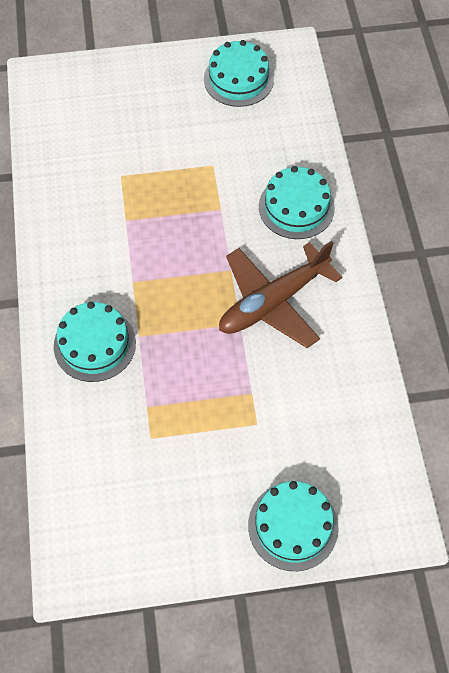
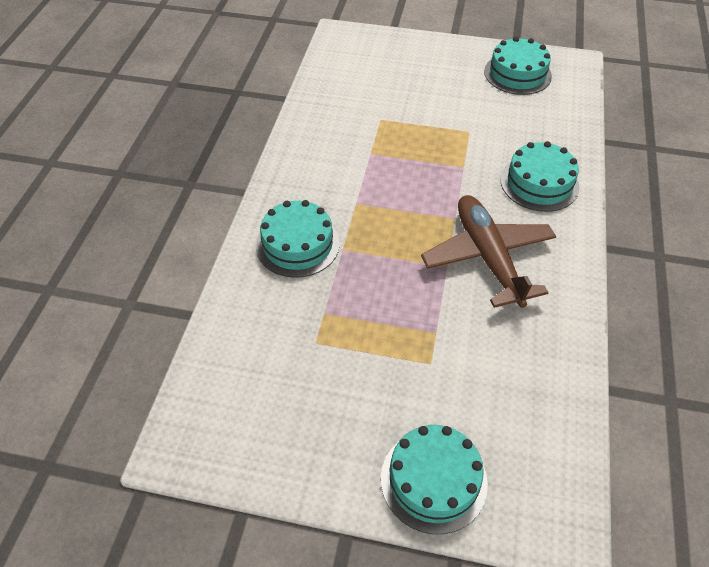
camera: 20 degrees right, 10 degrees down
(273, 302) = (487, 257): brown plane -> brown plane turned 90 degrees clockwise

